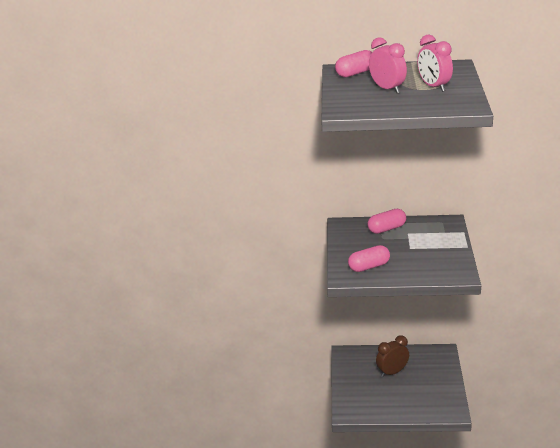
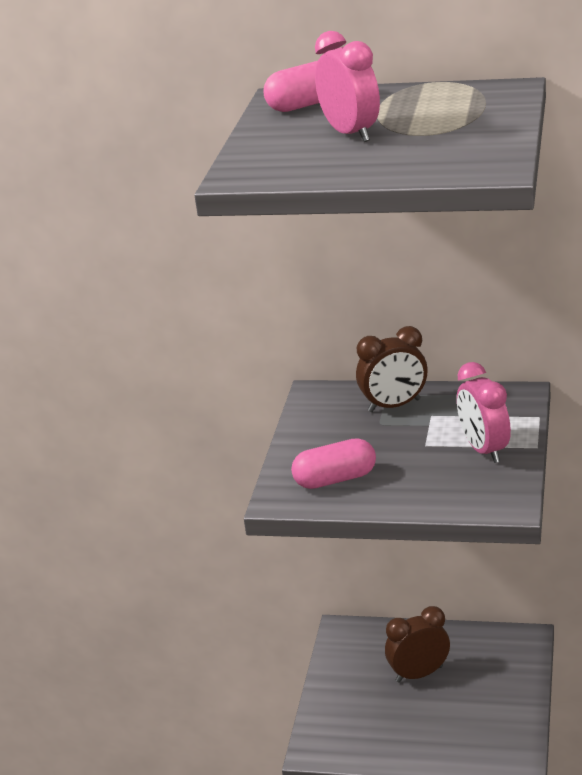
camera: 10 degrees right, 0 degrees up
(386, 229) = (394, 405): pink capsule -> brown clock
(434, 87) = (442, 130): pink clock -> pink clock (484, 450)

